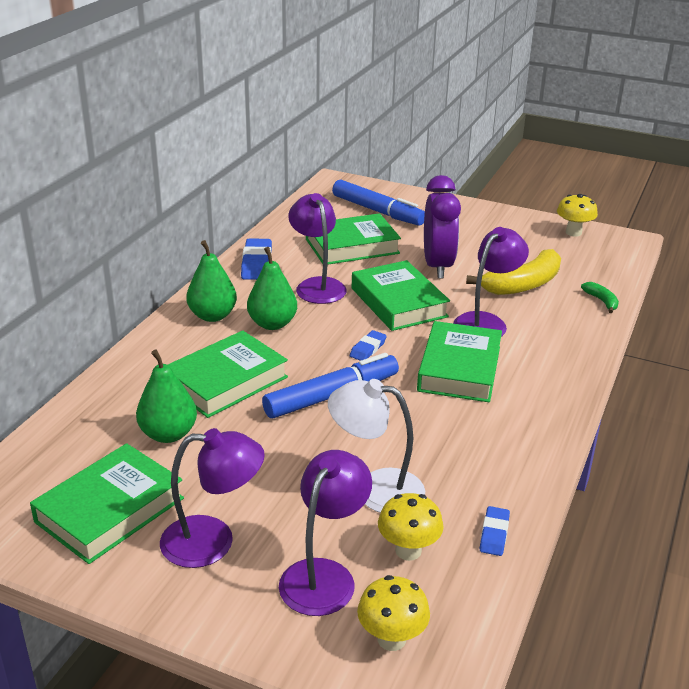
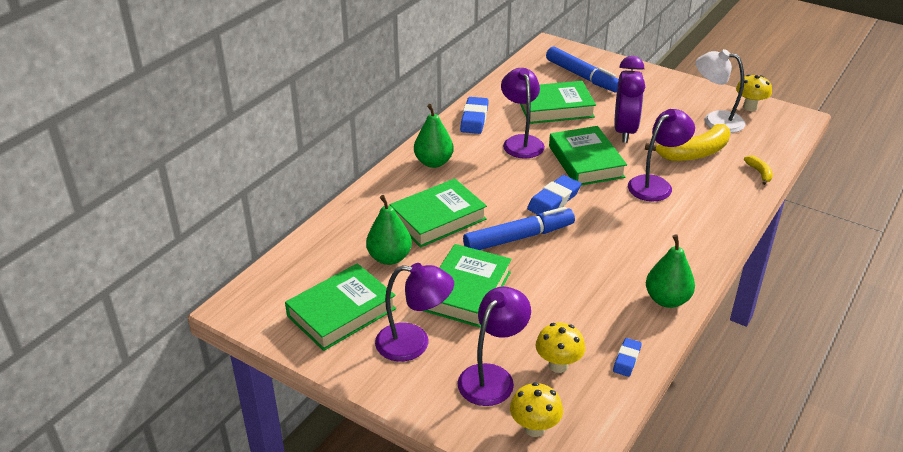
camera: 10 degrees right, 5 degrees up
(272, 324) = (480, 173): green pear -> green pear (667, 300)
(368, 349) = (554, 200): blue eraser -> blue eraser, size x1.67
(376, 488) = (541, 315): white lamp -> white lamp (715, 120)
(459, 369) = (625, 223): green book -> green book (466, 291)
(601, 301) = (759, 173): green banana -> yellow banana

